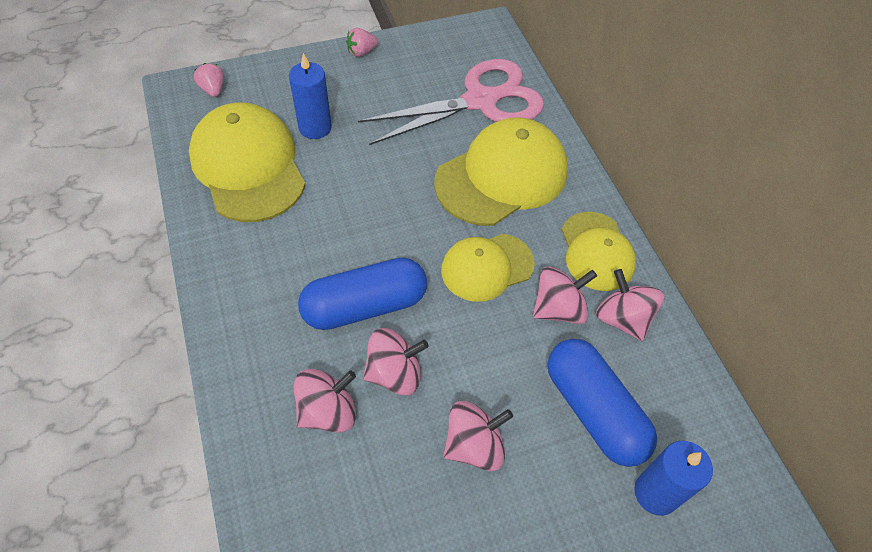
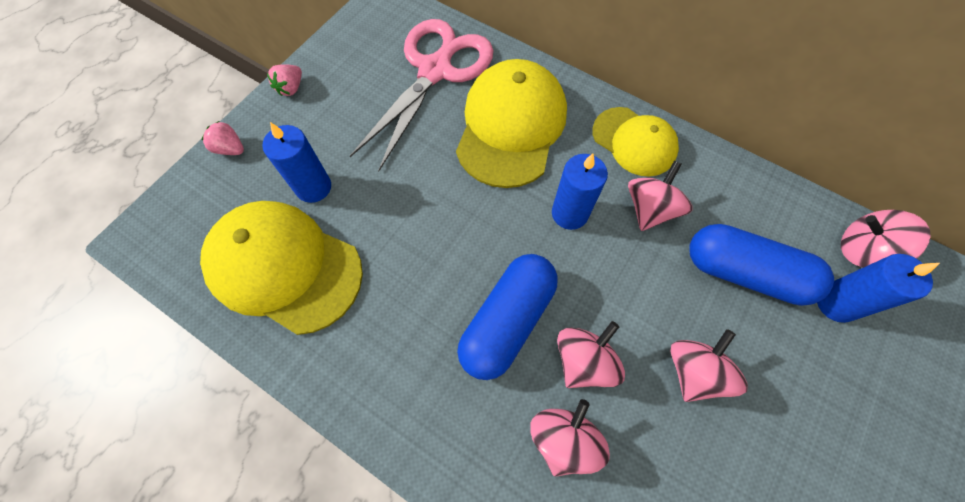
camera: 35 degrees left, 10 degrees up
(213, 89) = (177, 215): pink strawberry -> pink strawberry (230, 149)
(487, 267) = (569, 213): yellow cap -> blue candle
(622, 319) = (698, 183): pink spinning top -> pink spinning top (862, 250)

